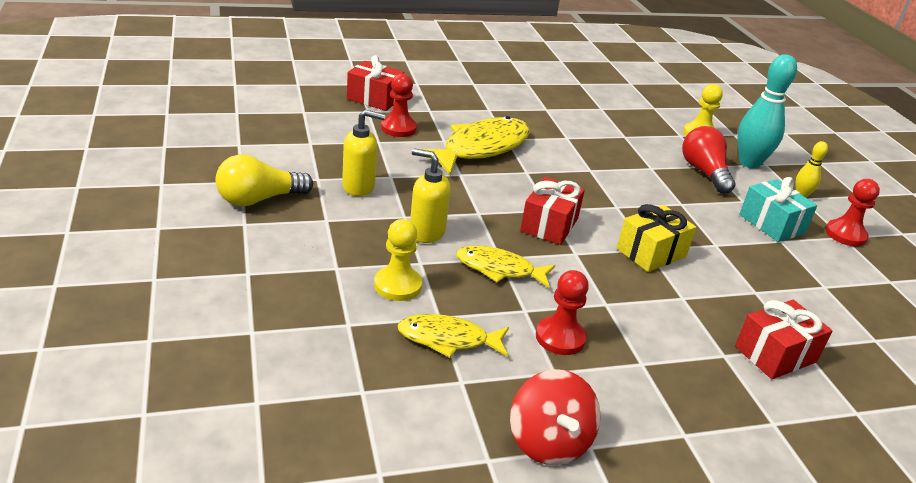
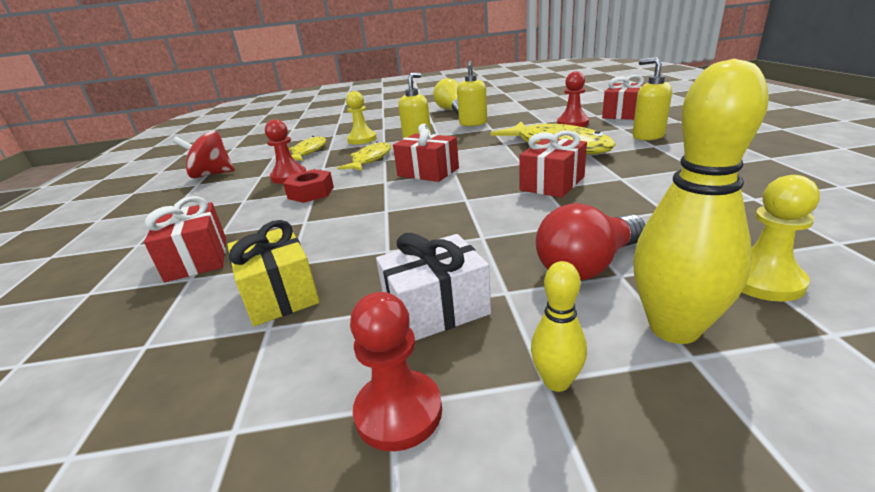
camera: 105 degrees right, 5 degrees down
(462, 106) = (647, 136): none -> yellow soap dispenser
(580, 165) = (552, 183): none -> red gift
(613, 305) = (311, 193): none -> red nut
(651, 252) = (378, 211): yellow gift -> yellow gift (280, 294)
(704, 172) = (588, 265): red light bulb -> red light bulb turned 150 degrees clockwise
(749, 163) = (674, 328): turquoise bowling pin -> yellow bowling pin
(771, 224) = (436, 309): turquoise gift -> white gift

